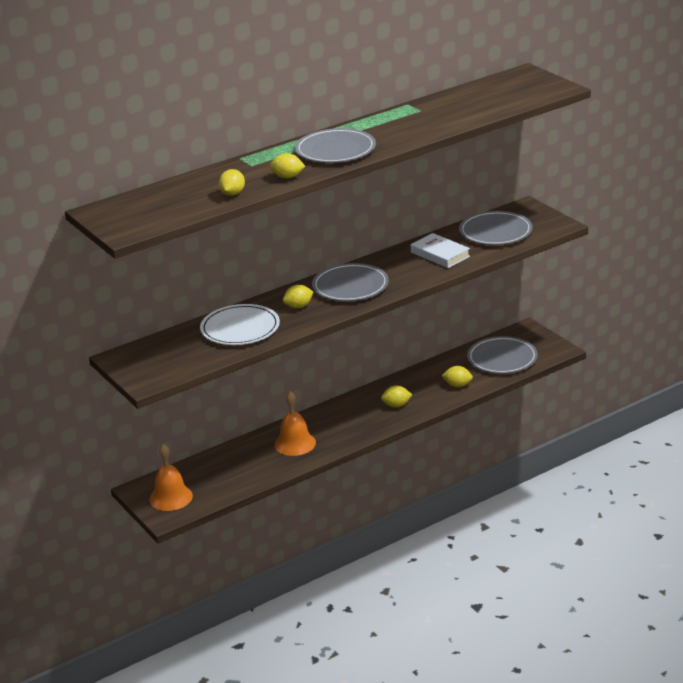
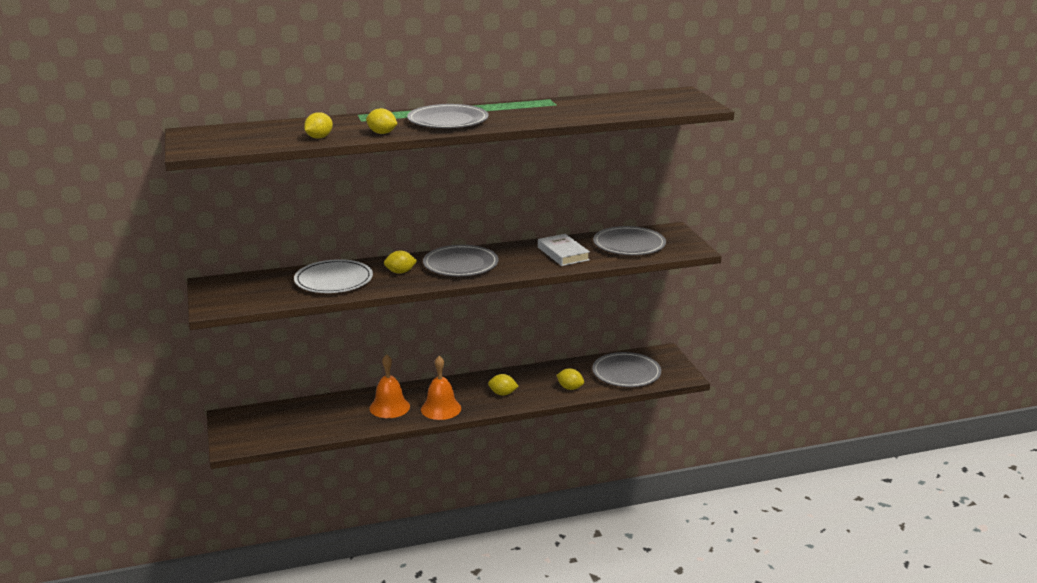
camera: 15 degrees right, 5 degrees down
(171, 497) = (248, 430): orange bell -> orange bell (441, 408)

